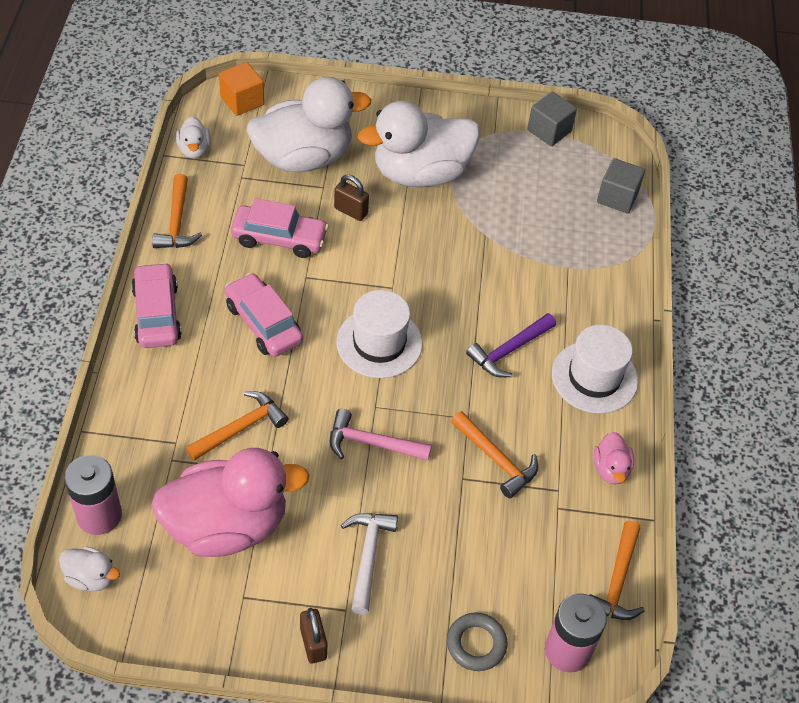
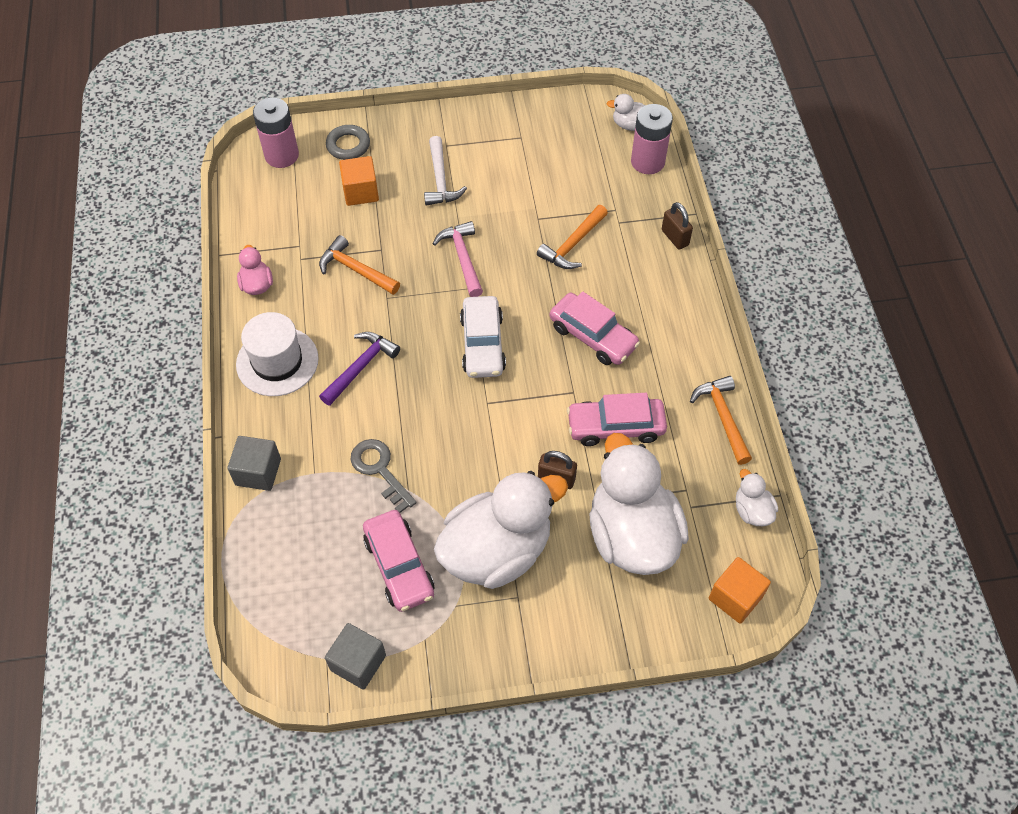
camera: 170 degrees right, 5 degrees up
(157, 314) = (690, 320): pink car -> pink car (399, 566)
(227, 525) = (552, 176): pink duck -> none
(303, 157) = (632, 535): white duck -> white duck turned 105 degrees clockwise
(313, 643) = (462, 122): brown padlock -> brown padlock (675, 237)
(371, 443) = (462, 258): pink hammer -> pink hammer turned 105 degrees counterclockwise
(379, 343) = (482, 344): white hat -> white car
(472, 564) = (361, 192): none -> orange cube
(507, 255) = (380, 470): none -> grey key
(617, 197) = (266, 581): grey cube -> grey cube (258, 472)
(617, 581) = (247, 205): orange hammer -> none

